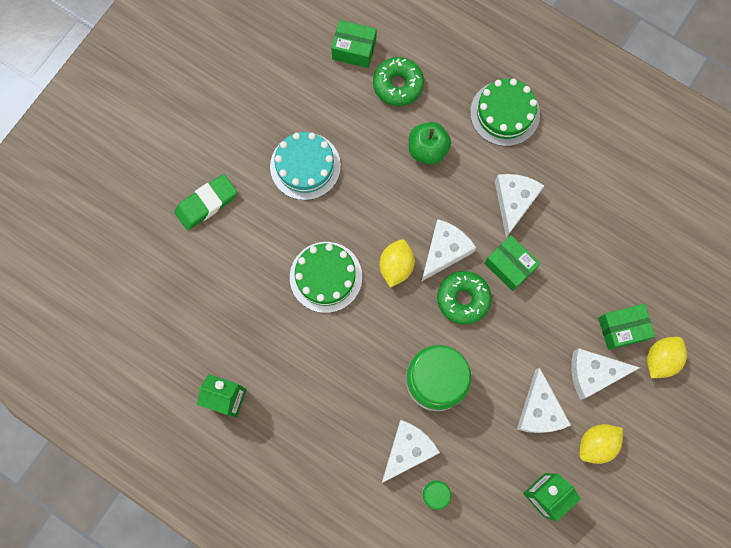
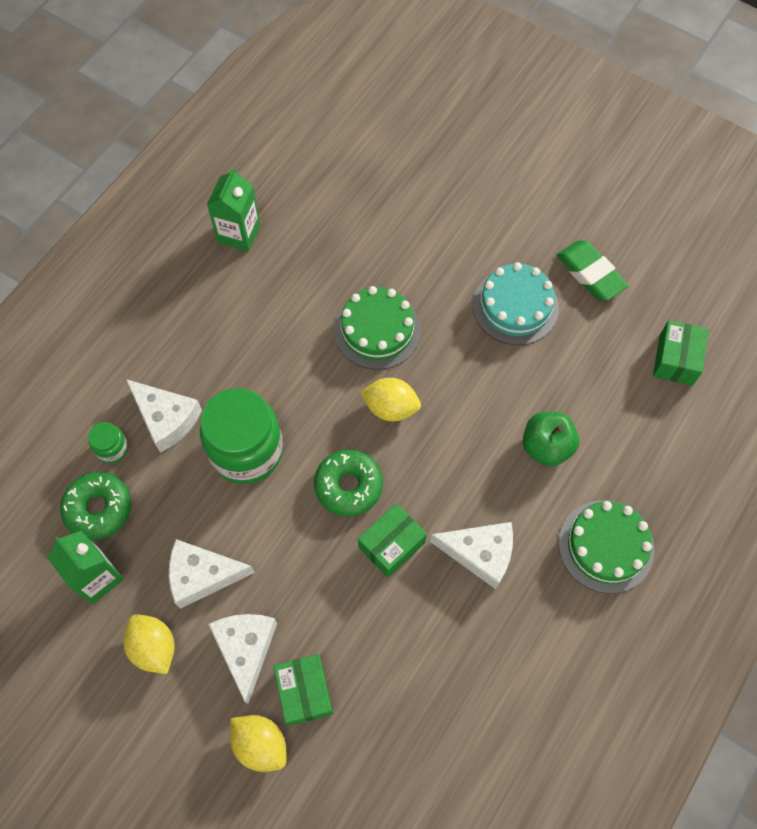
camera: 90 degrees right, 10 degrees down
(206, 203) = (464, 206): green eraser -> green eraser (590, 273)
(398, 85) = (633, 411): green donut -> green donut (98, 508)
(444, 251) = (411, 465): white cheese -> none

